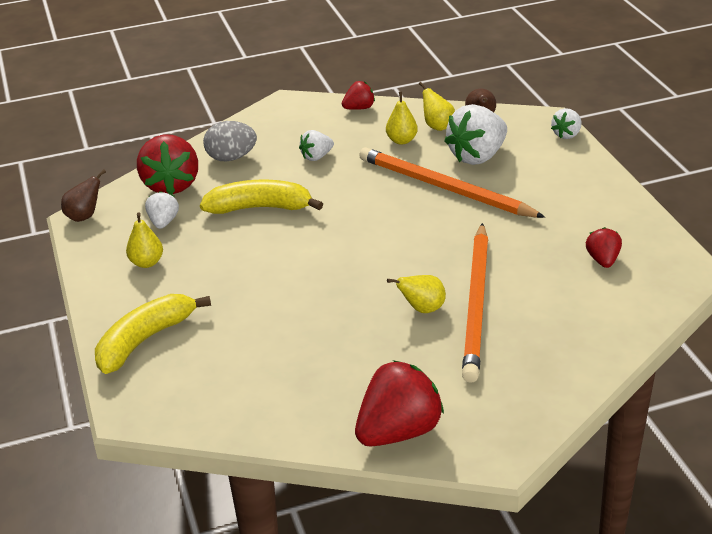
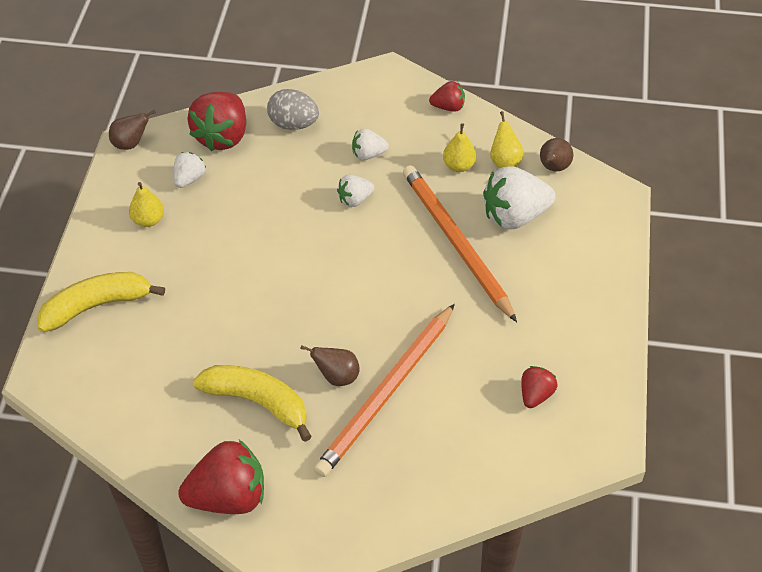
camera: 25 degrees right, 15 degrees up
(259, 208) = (279, 197): yellow banana -> yellow banana (257, 402)
(422, 309) = (337, 377): yellow pear -> brown pear
(567, 135) = (621, 224): white strawberry -> white strawberry (355, 200)

